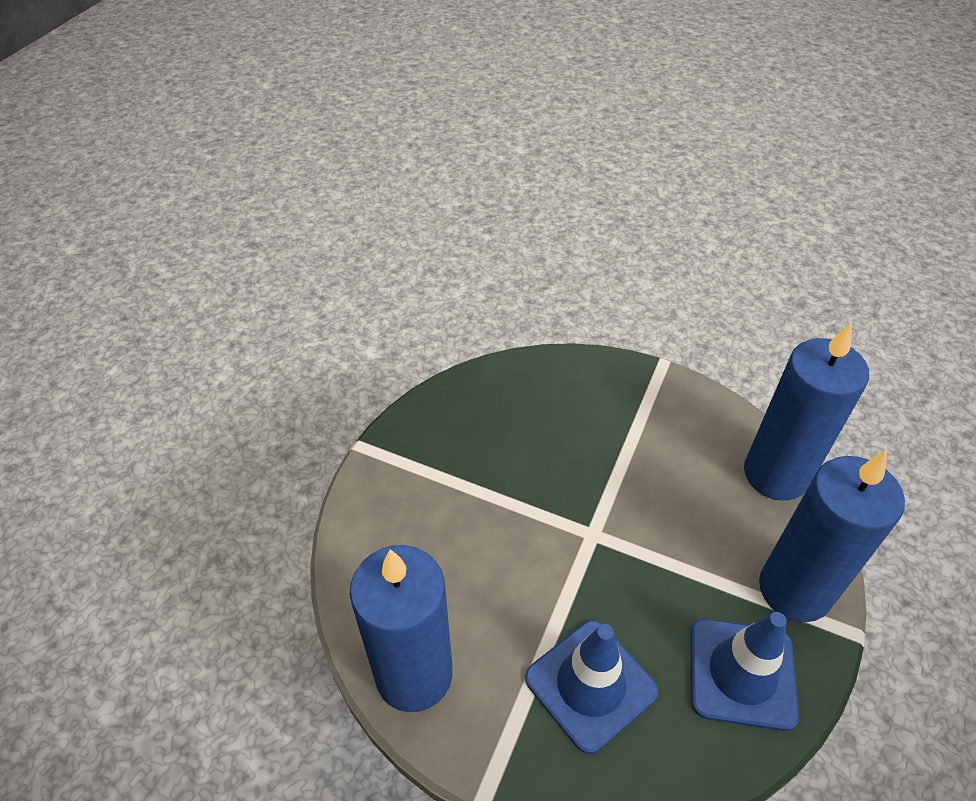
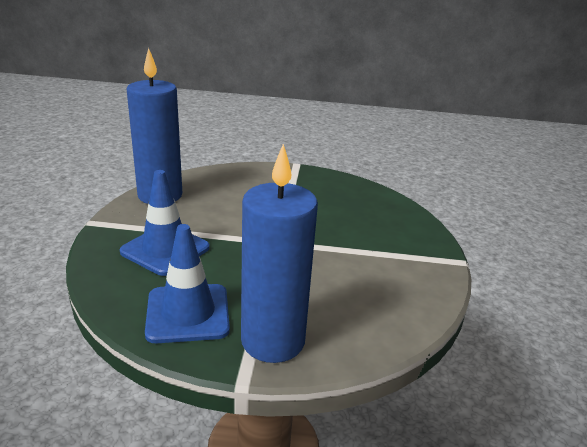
camera: 70 degrees right, 20 degrees down
(776, 474) = (388, 327): blue candle -> none

